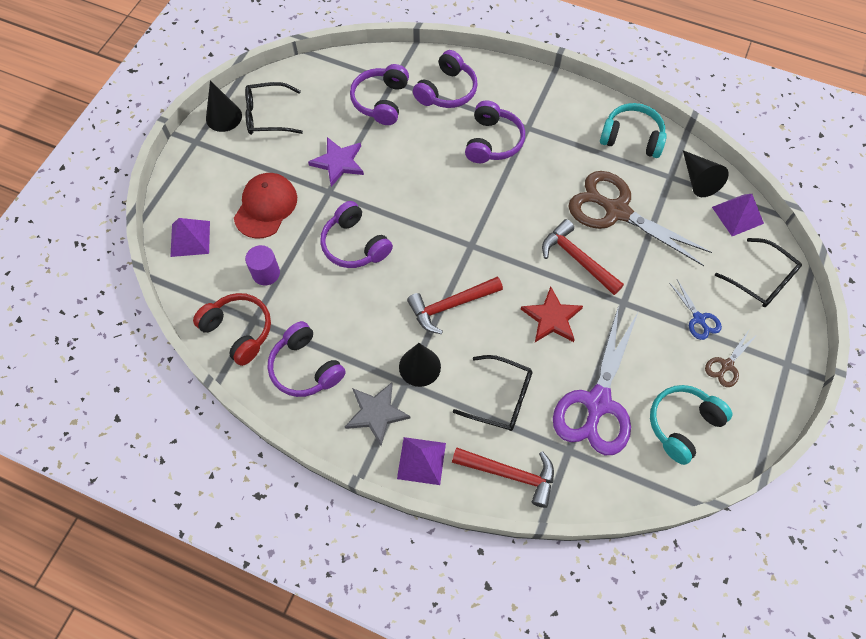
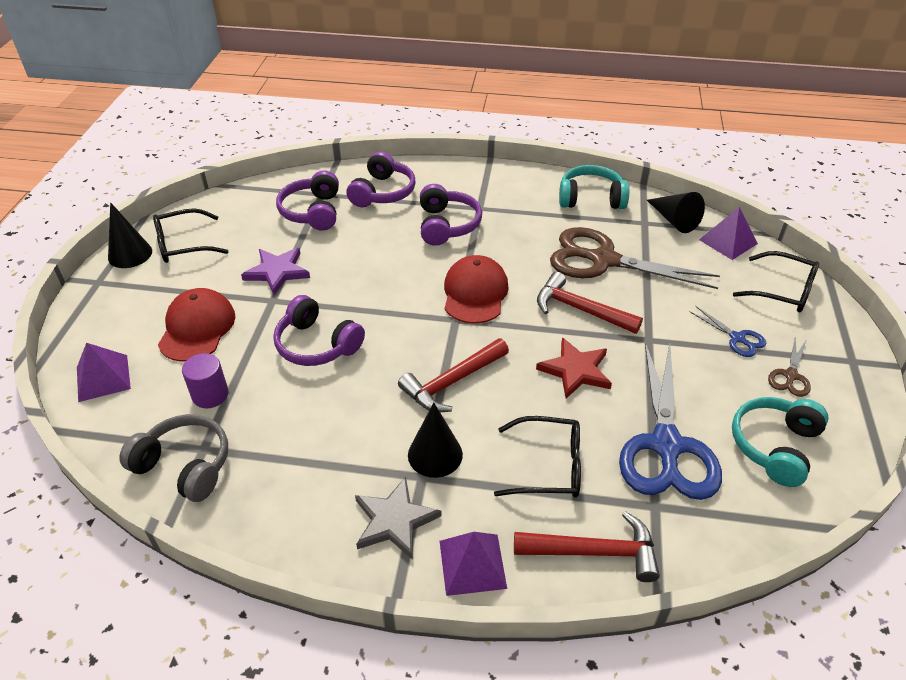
camera: 15 degrees left, 20 degrees down
(239, 331) = (185, 465): red headphones -> grey headphones
(305, 368) = (285, 488): purple headphones -> none
(495, 222) = (475, 293): none -> red cap
(597, 403) = (666, 445): purple scissors -> blue scissors

